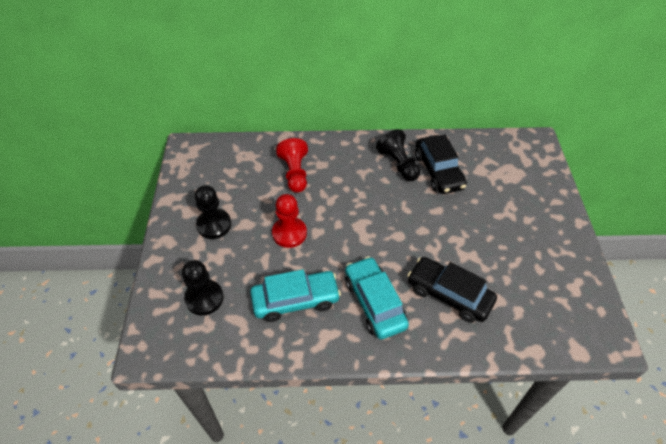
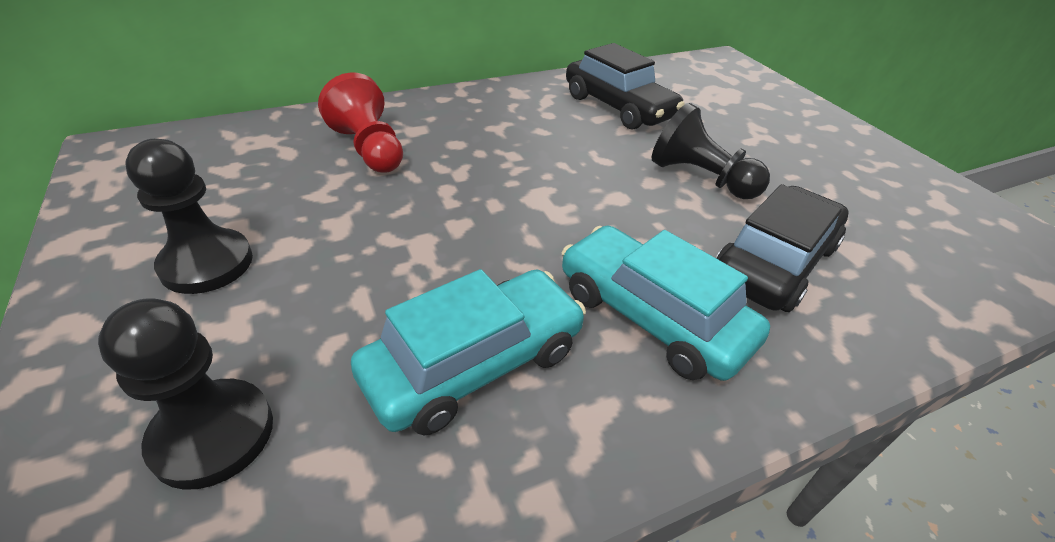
camera: 25 degrees left, 10 degrees down
(289, 233) = (399, 240): red pawn -> none
(398, 164) = (550, 109): black pawn -> black pawn (701, 178)
(449, 294) = (774, 263): black car -> black car turned 120 degrees clockwise

